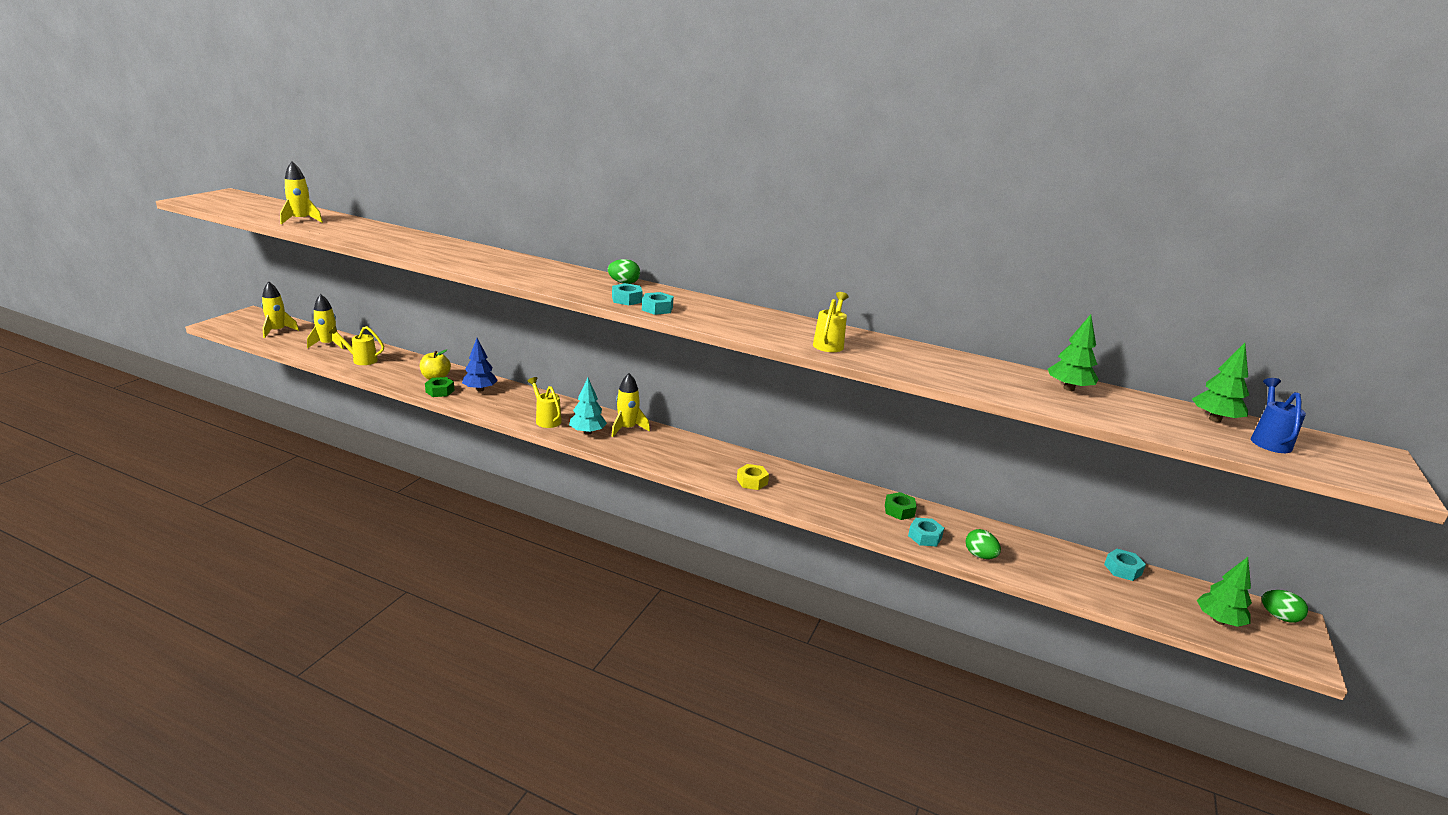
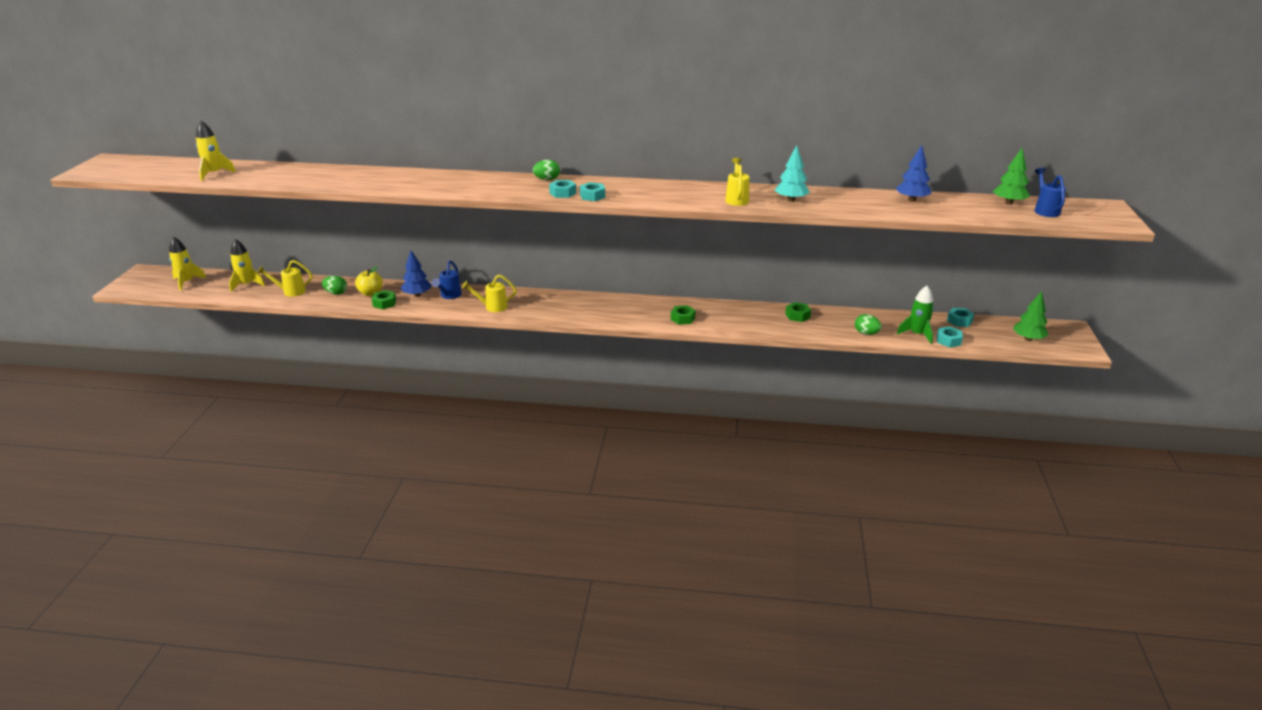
camera: 15 degrees left, 5 degrees up
(511, 397) = (449, 296): none -> blue watering can
(546, 419) = (492, 307): yellow watering can -> yellow watering can turned 45 degrees counterclockwise
(587, 432) = (533, 310): turquoise tree -> turquoise tree (791, 200)
(627, 428) = (561, 300): yellow rocket -> none
(752, 481) = (682, 318): yellow nut -> green nut
(925, 537) = (824, 329): turquoise nut -> turquoise nut (948, 341)
(1052, 574) = (917, 334): none -> green rocket
(1068, 388) = (911, 200): green tree -> blue tree
(1279, 617) = (1062, 328): green egg -> green egg (336, 293)

